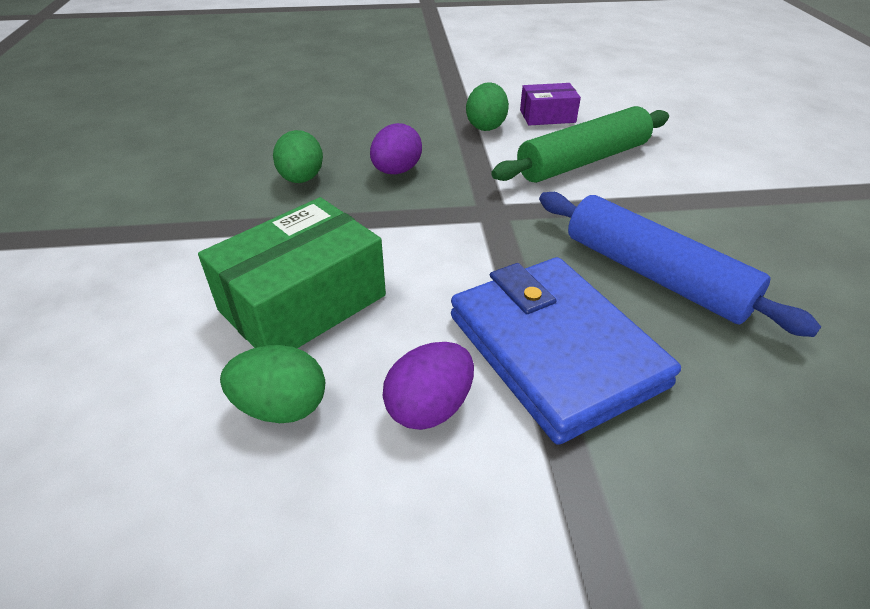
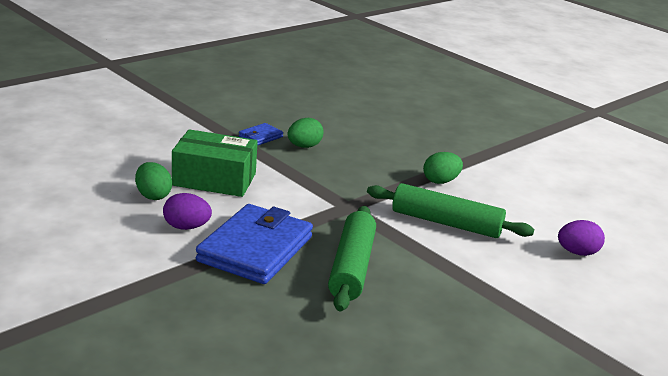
camera: 50 degrees right, 15 degrees down
(229, 202) = (260, 137): none -> blue wallet
(396, 171) = (348, 169): purple egg -> purple egg (577, 253)
(547, 116) = (487, 198): purple box -> none
(654, 275) = (352, 267): blue rolling pin -> green rolling pin

